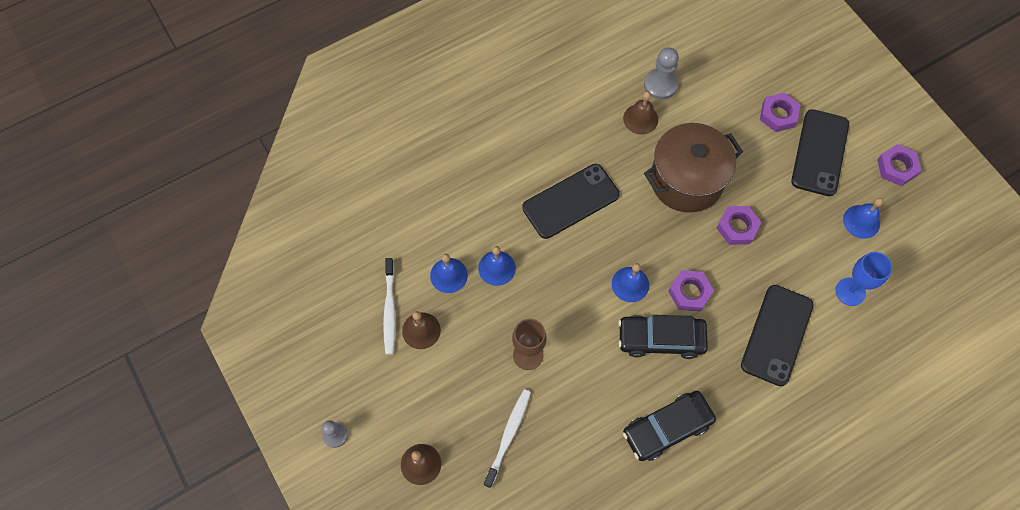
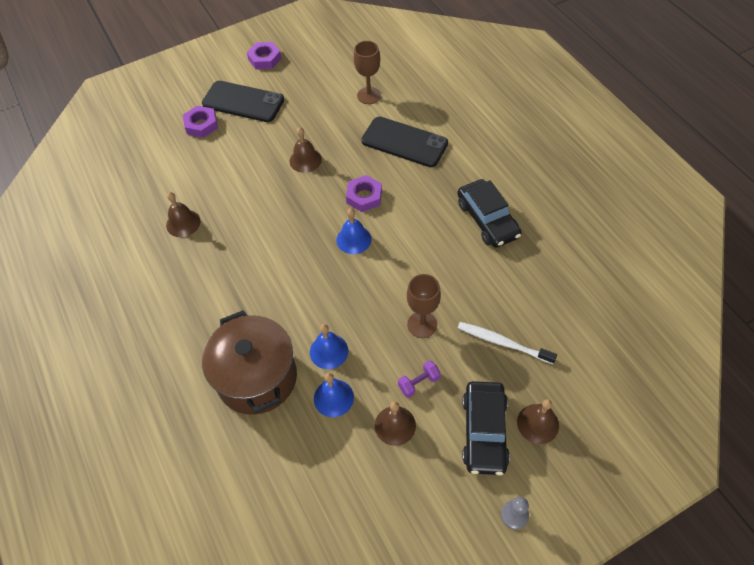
camera: 85 degrees left, 10 degrees down
(389, 310) = (370, 459): white toothbrush -> none
(463, 352) = (419, 383): none -> purple dumbbell
(570, 201) = (263, 284): black phone -> none
(660, 85) = (149, 206): grey pawn -> none
(661, 339) = (407, 219): black car -> black car (484, 431)
(686, 180) = (255, 192): brown pot -> brown pot (257, 378)
(737, 227) = (305, 160): purple nut -> brown bell
(850, 291) = (369, 95): blue goblet -> brown goblet
(861, 221) = (309, 83): blue bell -> none

